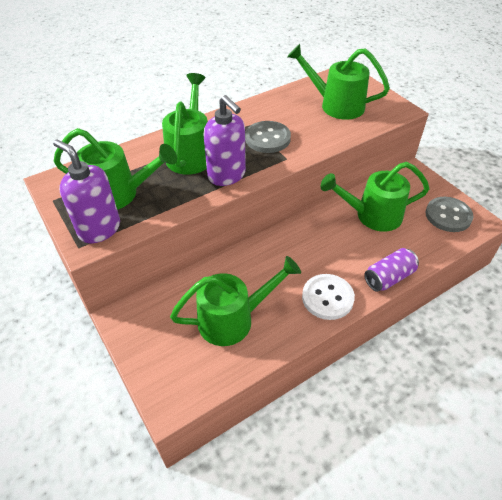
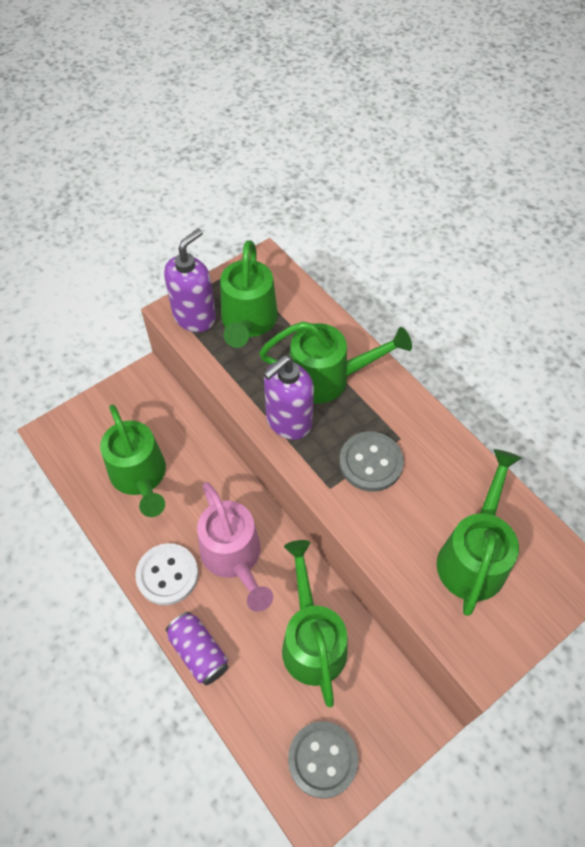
camera: 85 degrees right, 10 degrees up
(312, 255) = (234, 558): none -> pink watering can

